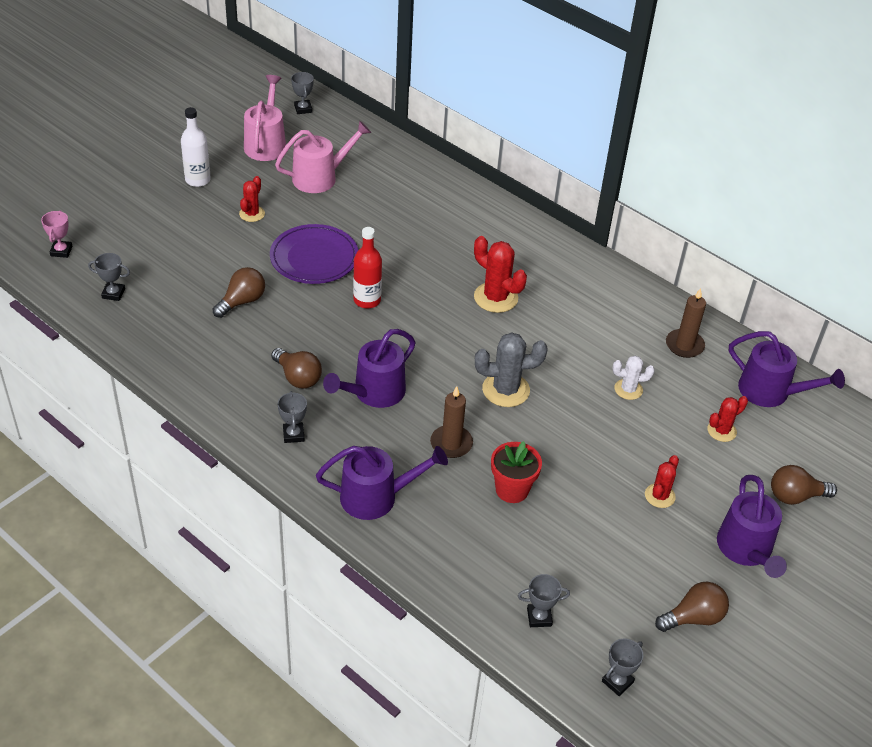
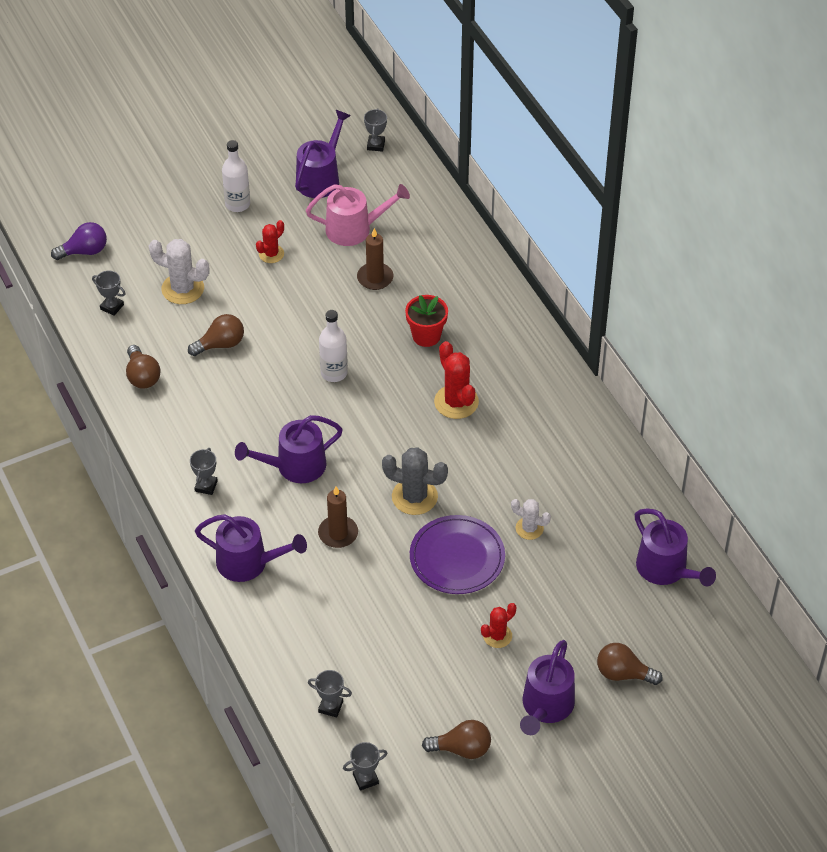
camera: 25 degrees right, 5 degrees up
(61, 251) = (84, 251): pink trophy -> purple light bulb
(179, 262) = (183, 289): none -> white cactus
(266, 144) = (320, 178): pink watering can -> purple watering can
(298, 377) = (235, 433): brown light bulb -> brown light bulb (142, 376)
(314, 258) = (307, 316): purple plate -> purple plate (457, 557)
(367, 300) = (334, 373): red bottle -> white bottle
(512, 490) = (368, 591): red flower pot -> red flower pot (426, 336)
(684, 345) = (611, 500): brown candle -> brown candle (375, 278)
(721, 431) = (593, 593): red cactus -> none

